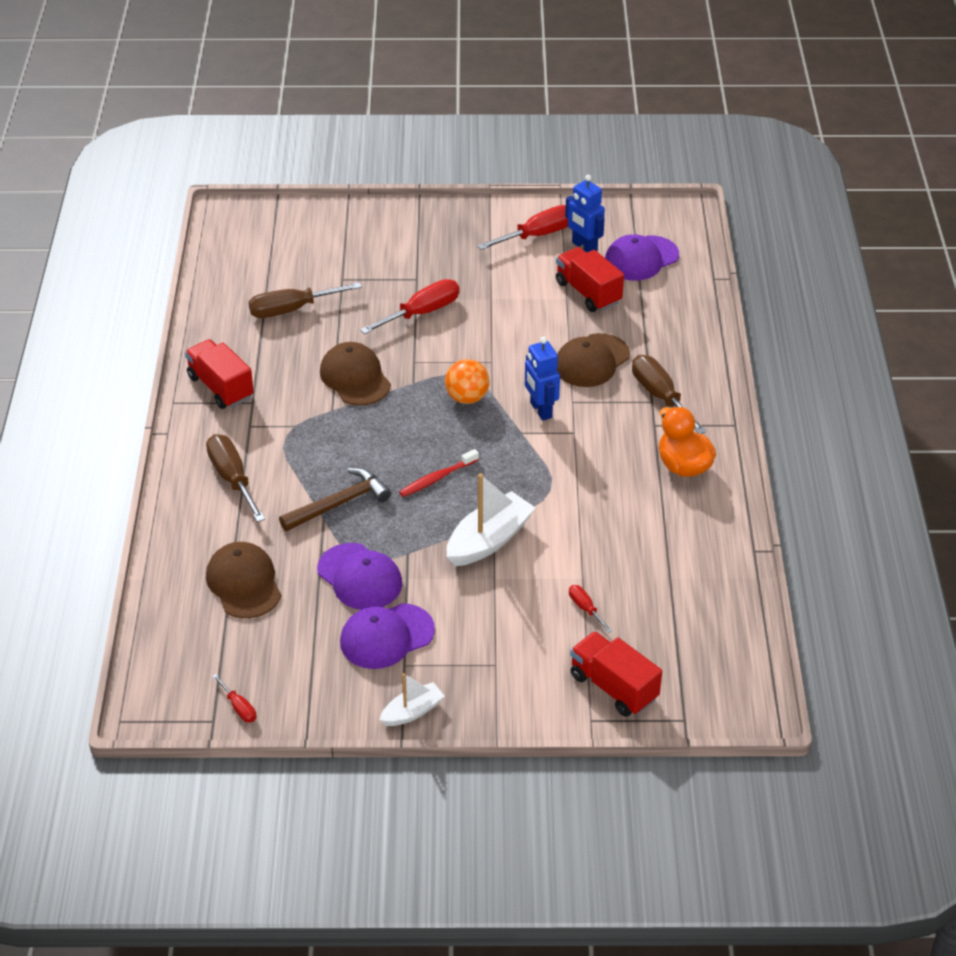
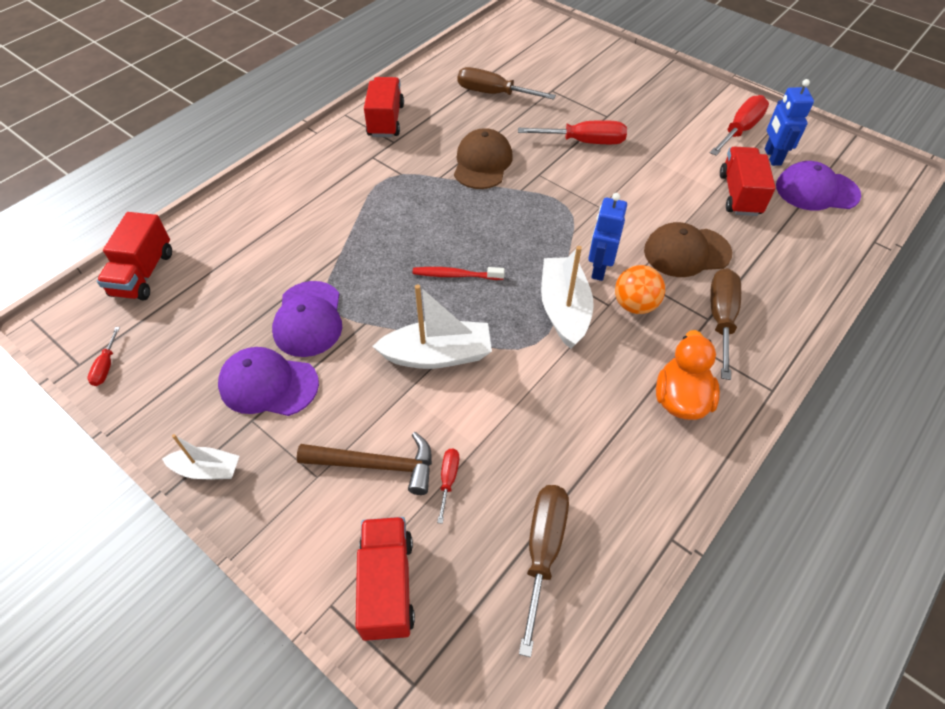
camera: 40 degrees right, 10 degrees up
(171, 632) = (143, 274): none -> red truck
(232, 478) = (317, 187): brown screwdriver -> brown screwdriver (543, 551)
(244, 583) = (230, 269): brown cap -> none
(339, 503) = (363, 250): brown hammer -> brown hammer (376, 465)
(467, 398) = (549, 224): orange ball -> orange ball (635, 305)
(538, 235) = (740, 130): red screwdriver -> red screwdriver turned 60 degrees counterclockwise
(545, 454) = (564, 309): none -> white boat

